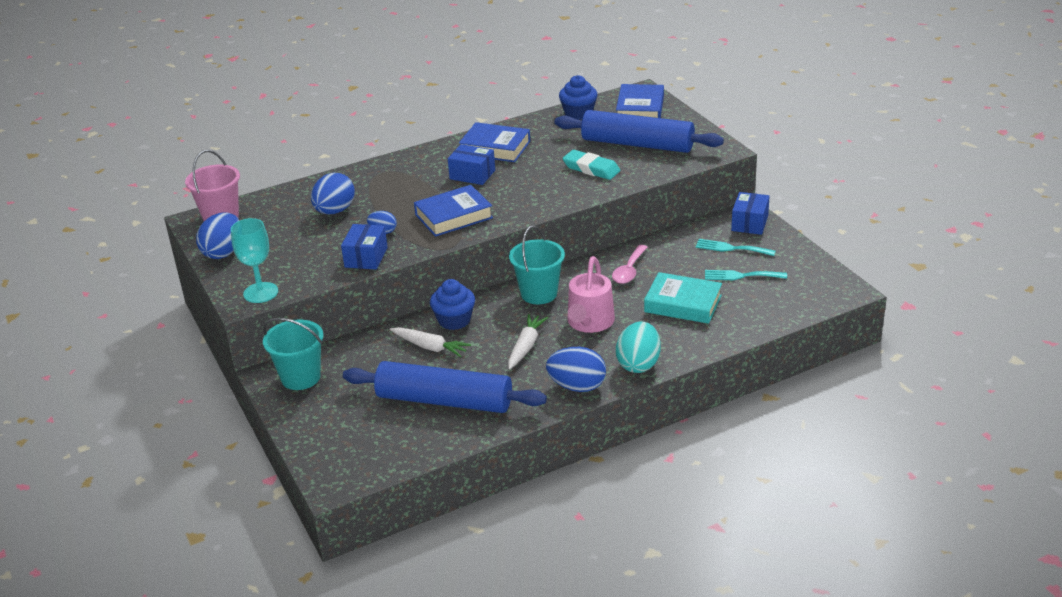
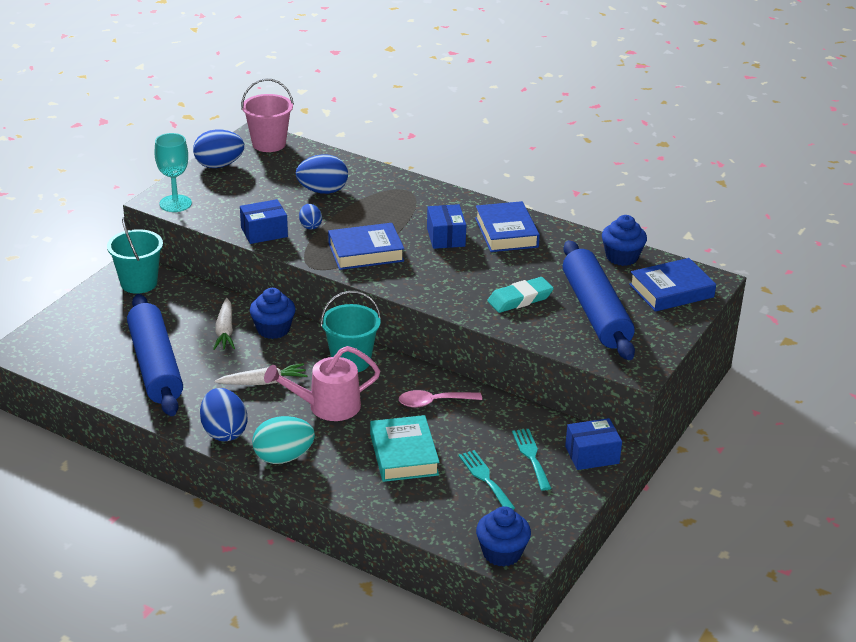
camera: 55 degrees right, 0 degrees up
(454, 216) = (366, 252): blue book -> blue book turned 45 degrees counterclockwise
(591, 169) = (520, 299): turquoise eraser -> turquoise eraser turned 60 degrees clockwise
(831, 295) = (502, 553): none -> blue cupcake

